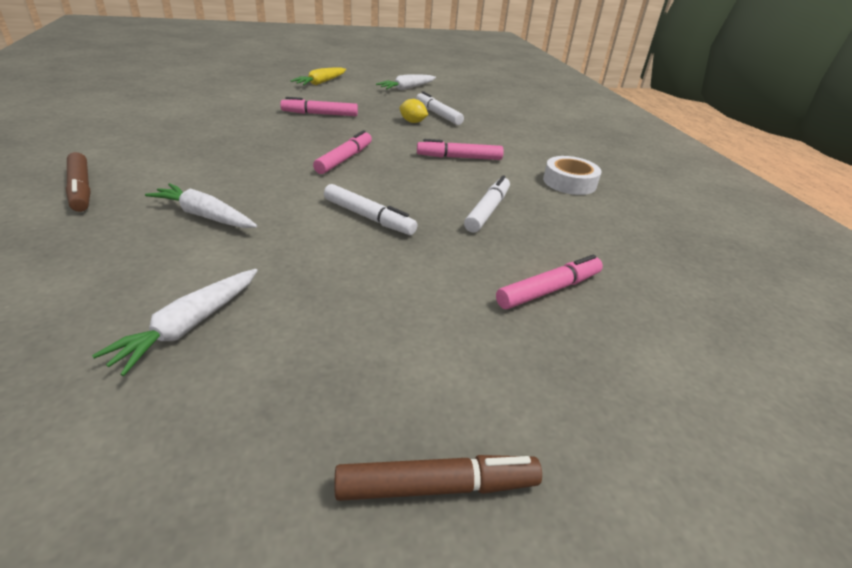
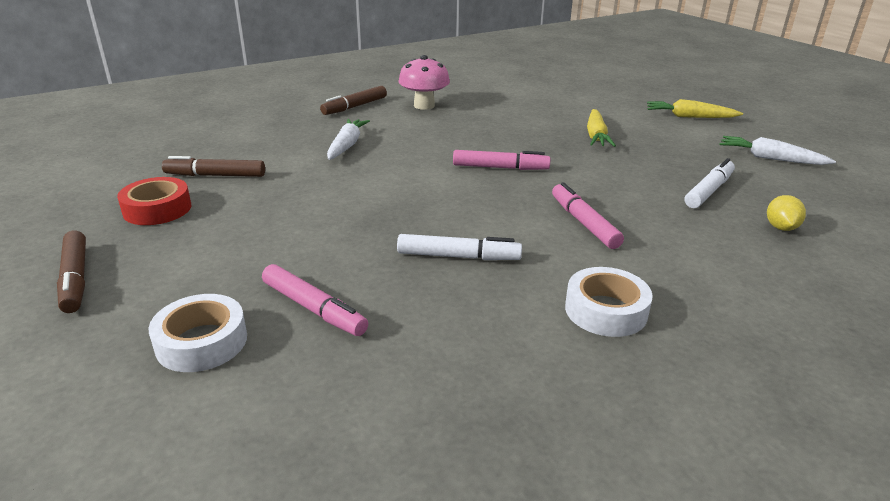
camera: 75 degrees right, 5 degrees down
(146, 154) = (424, 106): none -> pink mushroom
(189, 326) = (215, 175): white carrot -> brown marker
(260, 392) = (157, 209): none -> red tape
(320, 114) = (596, 136): pink marker -> yellow carrot
(368, 217) = (391, 200): white marker -> none
(412, 122) = (654, 181): yellow lemon -> yellow lemon (781, 228)
(595, 363) = (202, 342): none -> white tape

